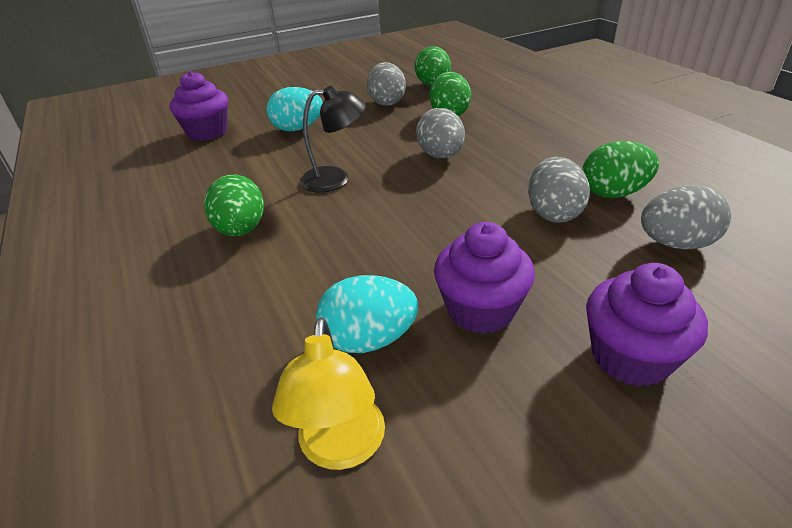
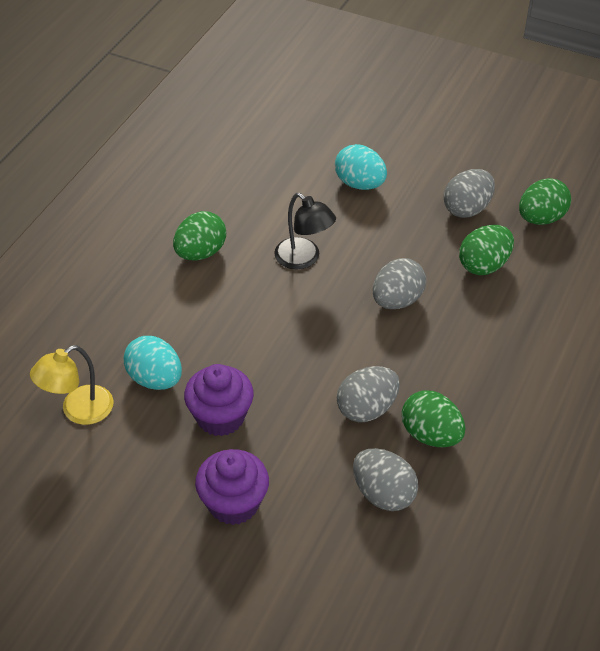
camera: 50 degrees right, 10 degrees up
(207, 132) = (303, 135): purple cupcake -> none

